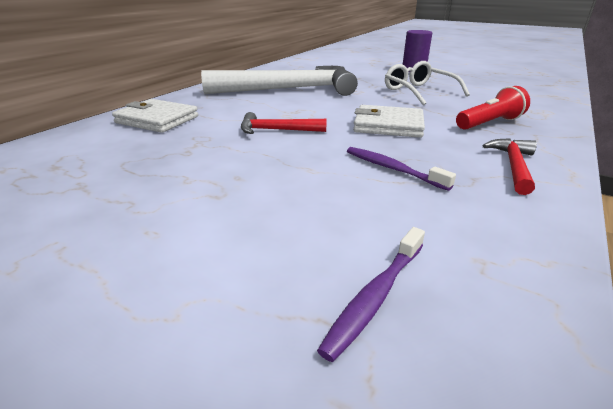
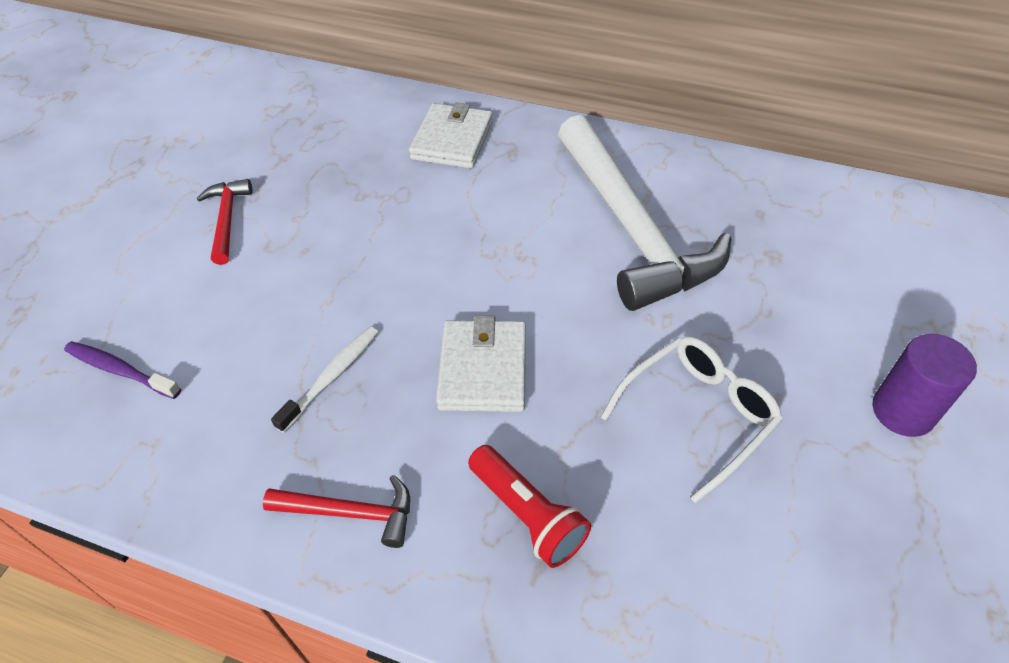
camera: 80 degrees right, 20 degrees up
(277, 130) = (438, 252): red hammer -> red hammer (227, 220)
(392, 169) = (332, 377): purple toothbrush -> white toothbrush

